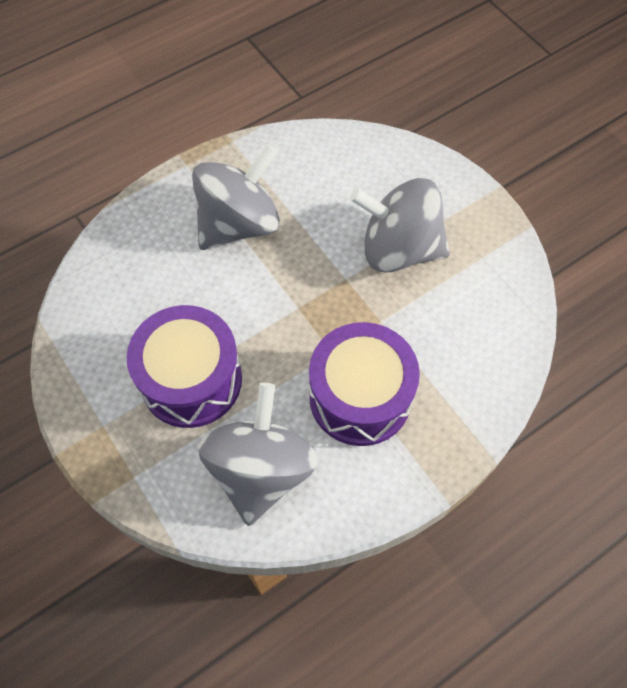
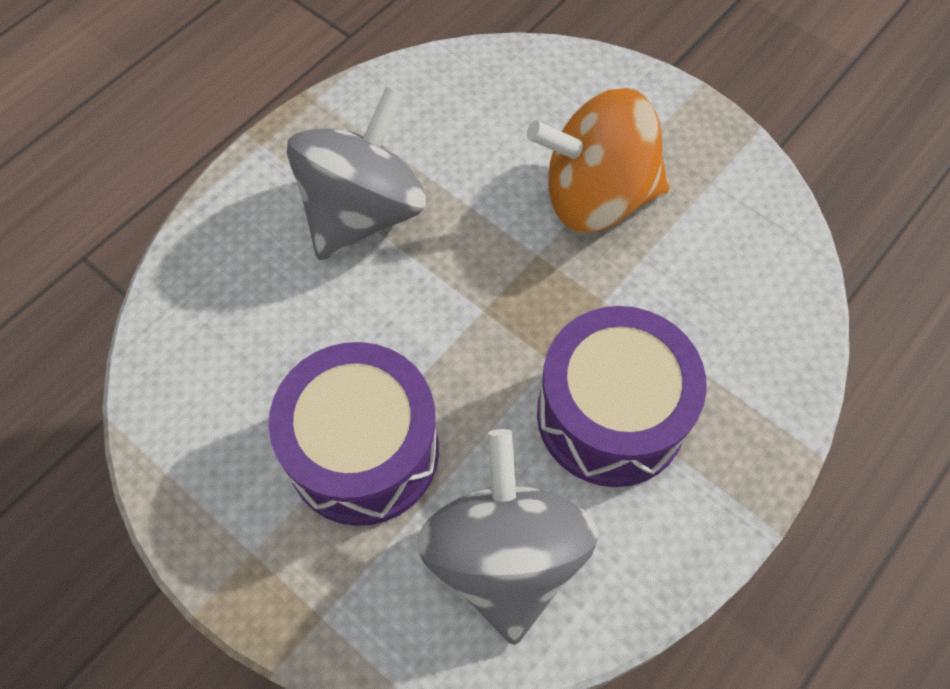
camera: 15 degrees left, 0 degrees up
(399, 249) = (596, 196): grey spinning top -> orange spinning top

